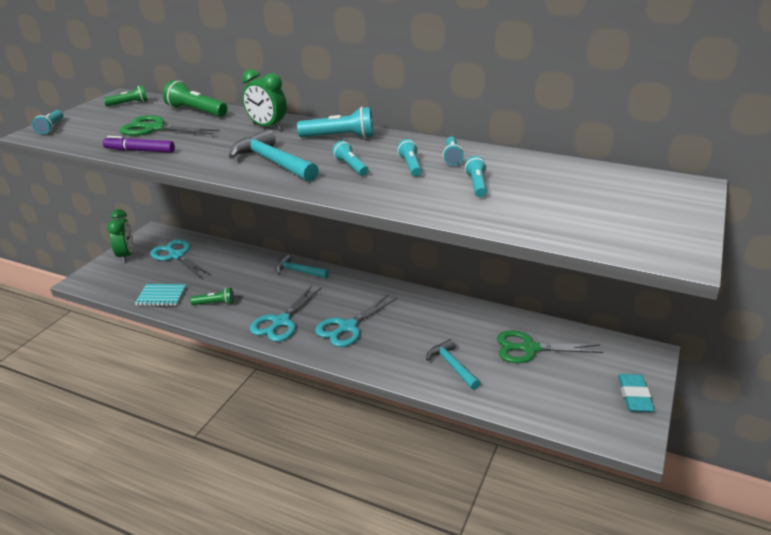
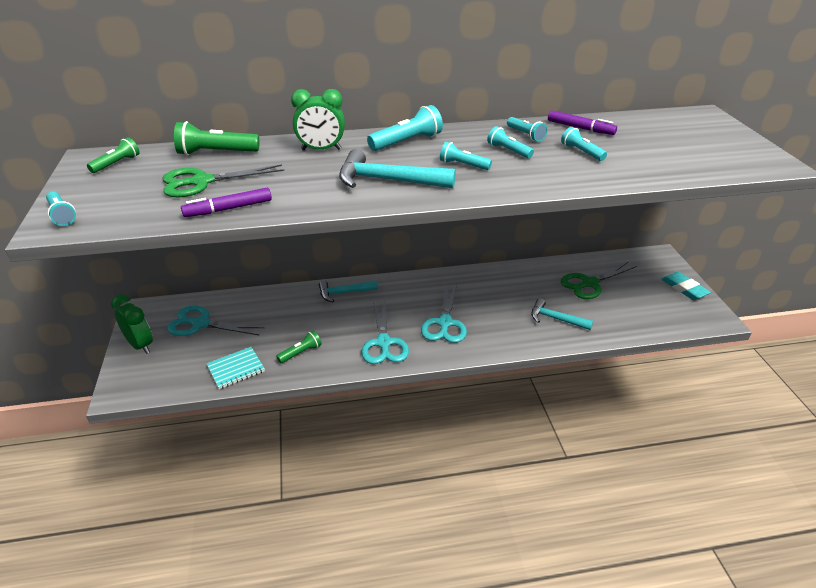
camera: 35 degrees left, 5 degrees up
(517, 164) = (580, 128): none -> purple marker

